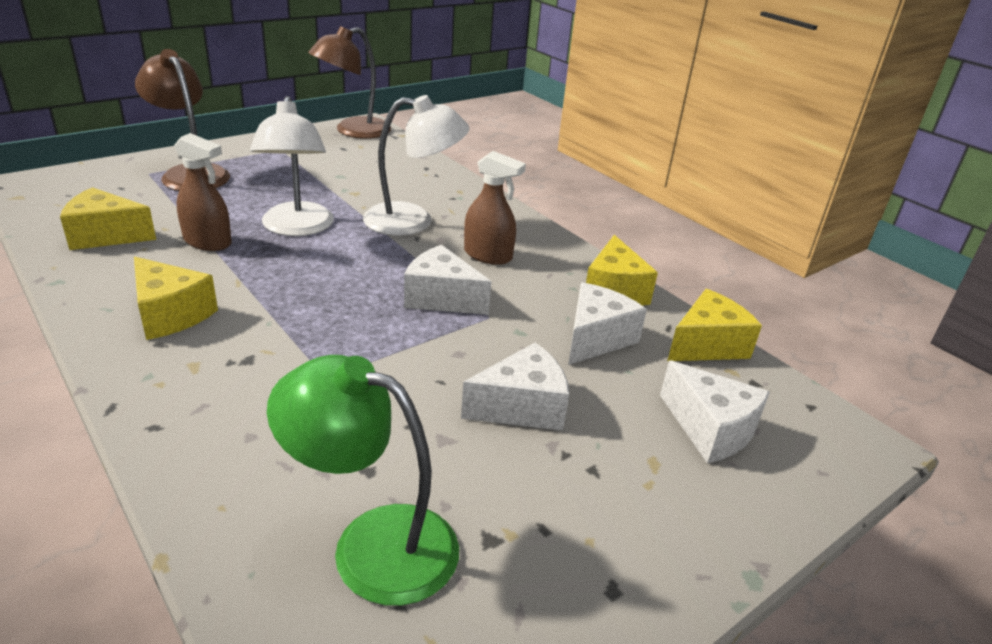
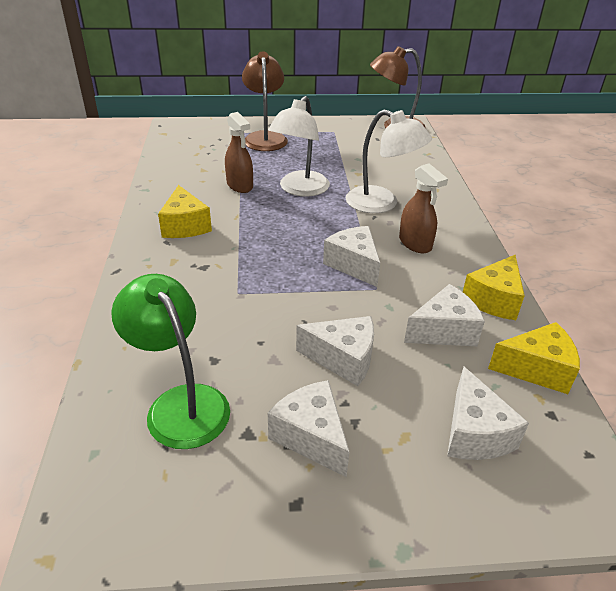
camera: 35 degrees right, 5 degrees up
(106, 236) = (189, 168): yellow cheese -> none
(564, 507) = (311, 437): none -> white cheese

